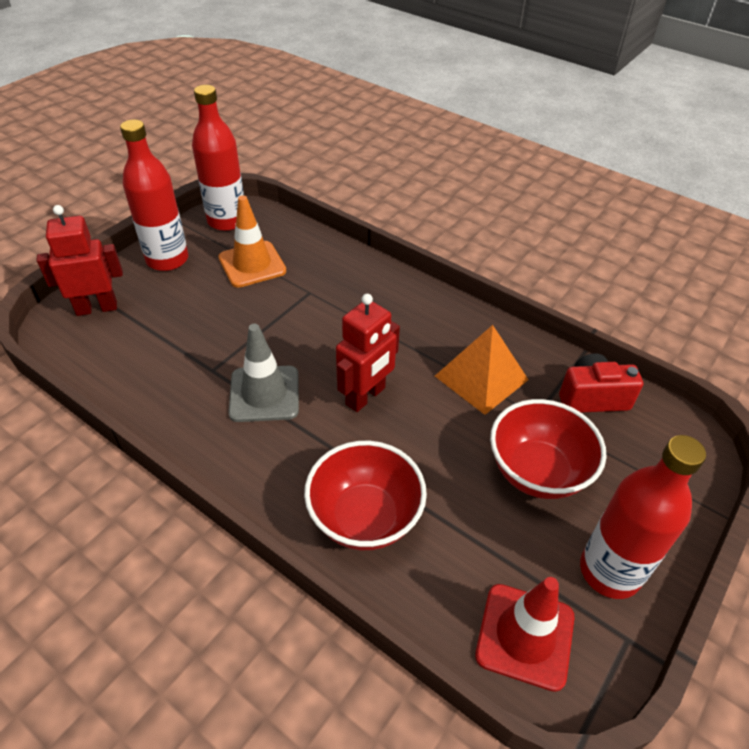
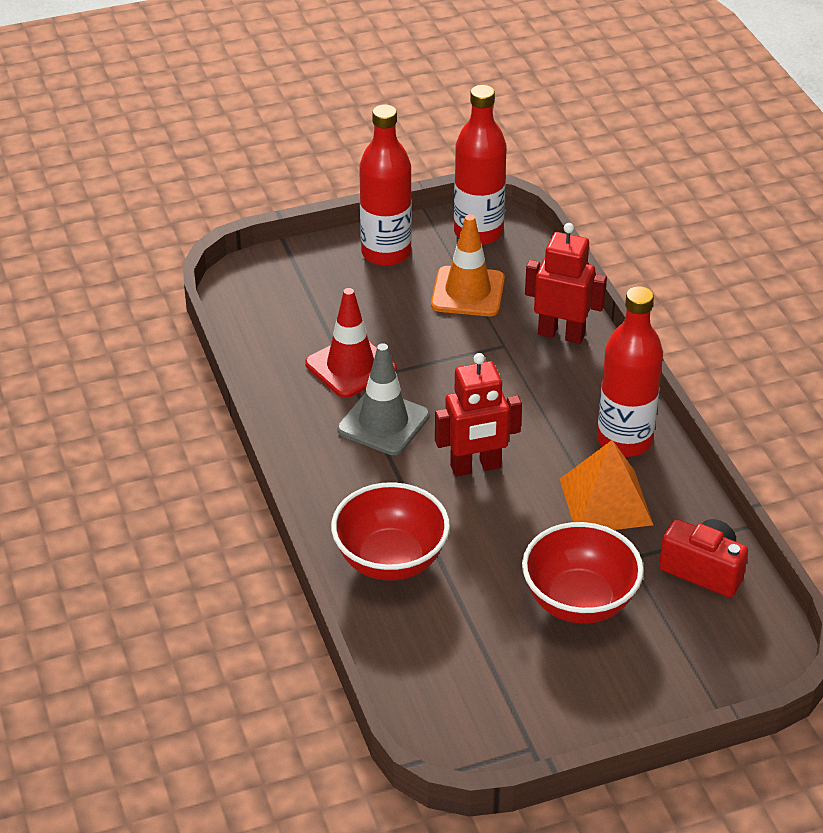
camera: 35 degrees right, 5 degrees down
(97, 308) = (287, 277): red robot -> red robot (561, 334)
(525, 636) = (448, 702): red traffic cone -> red traffic cone (350, 366)
(609, 571) = (566, 701): red bottle -> red bottle (624, 440)

